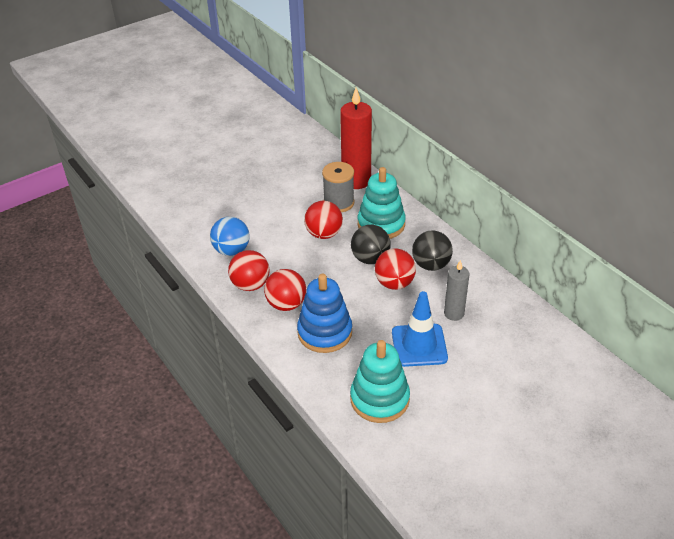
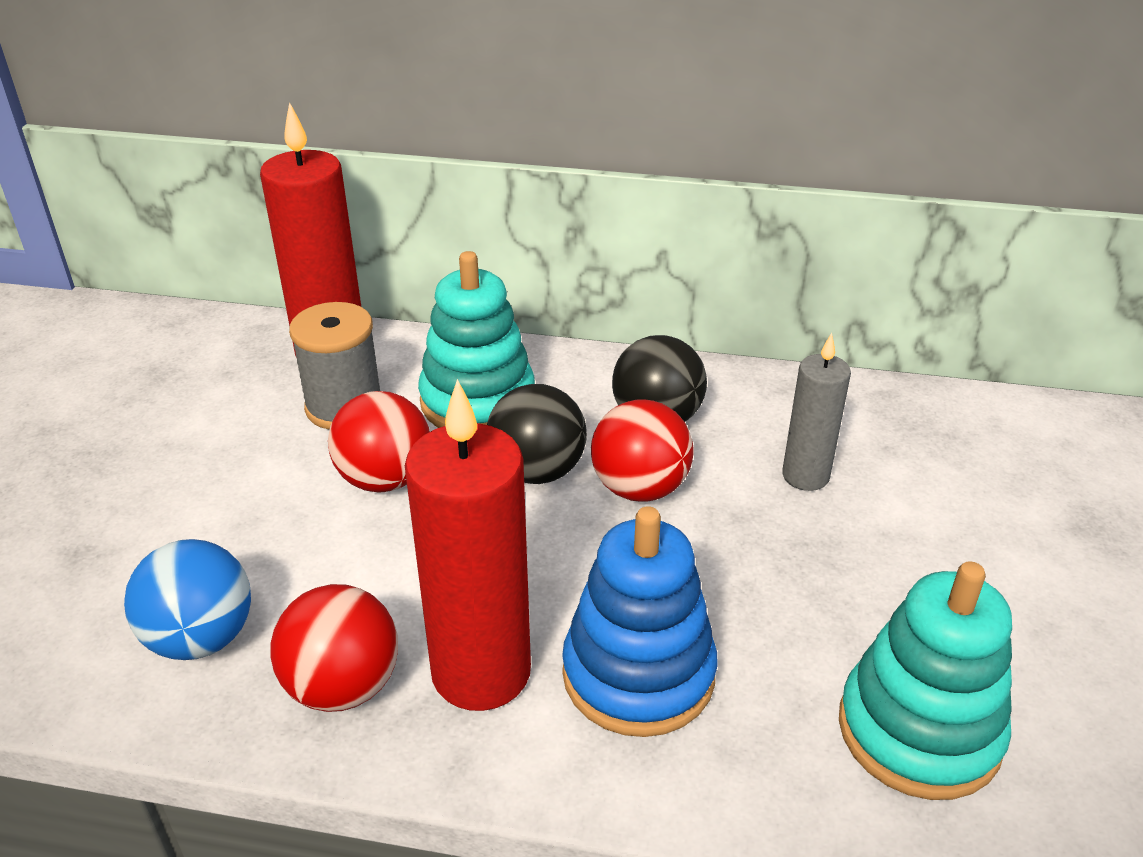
camera: 45 degrees left, 5 degrees down
(286, 304) = (481, 672): red ball -> red candle
(419, 345) = (833, 571): blue traffic cone -> none

